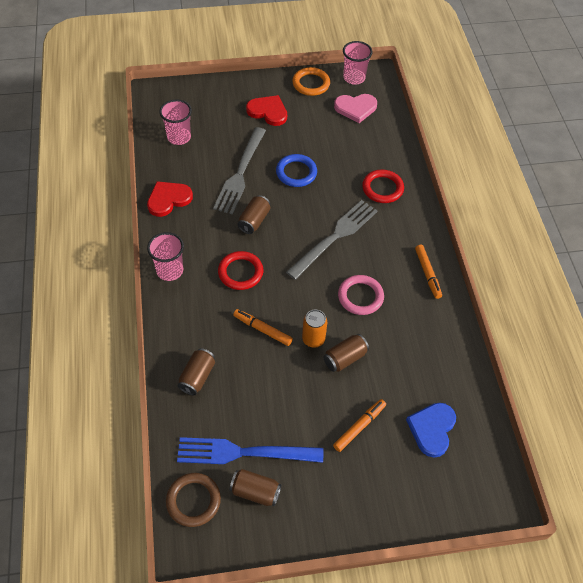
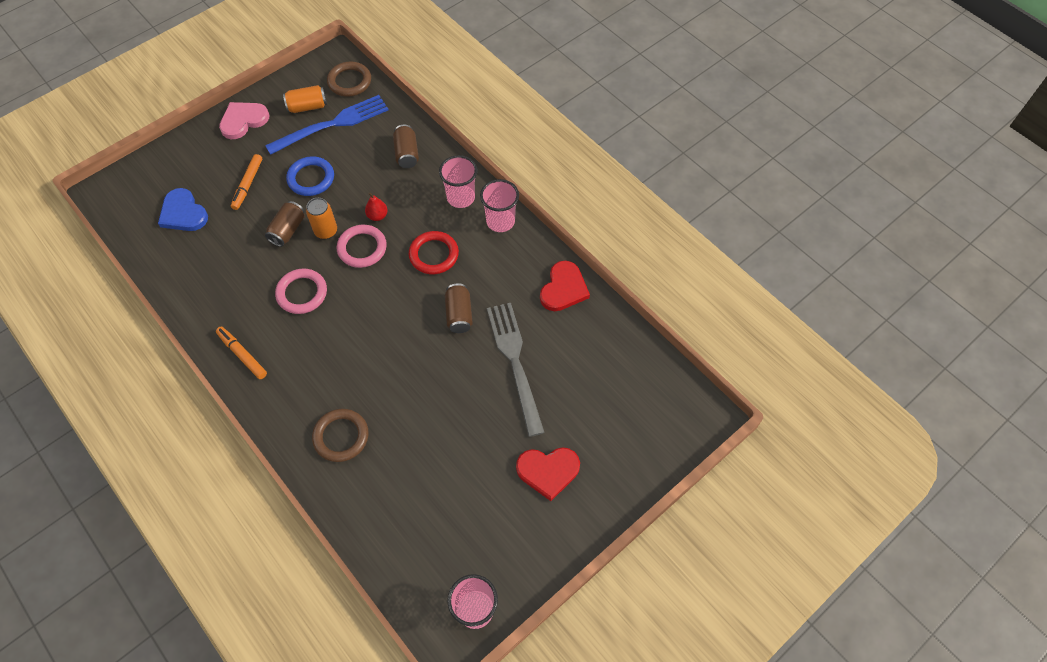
camera: 150 degrees right, 5 degrees up
(179, 137) = (619, 369): pink cup -> pink cup (461, 198)
(255, 491) = (307, 107): brown can -> orange can
(262, 329) = (377, 216): orange marker -> red pear
(292, 308) = (362, 248): none -> pink ring
(296, 172) = (454, 400): blue ring -> blue ring (311, 178)
(311, 84) = (527, 558): orange ring -> none
(335, 236) = (362, 343): grey fork -> none
(355, 108) = (441, 549): pink heart -> pink heart (243, 121)
(382, 188) = (341, 436): red ring -> brown ring
(432, 429) = (183, 213): blue heart -> blue heart turned 150 degrees clockwise

